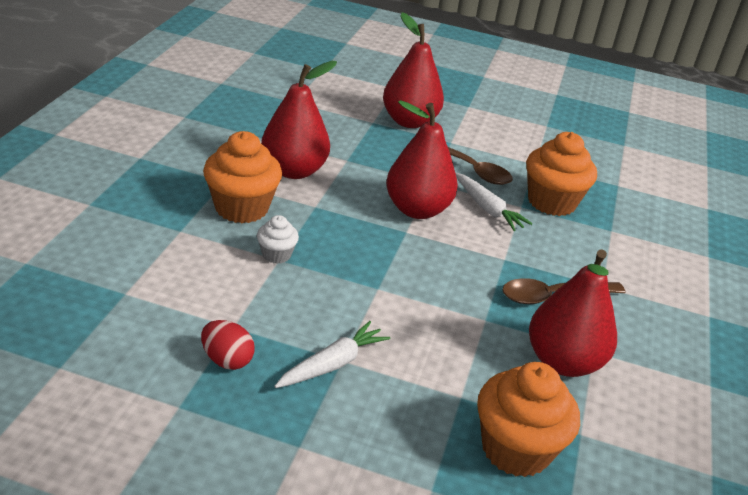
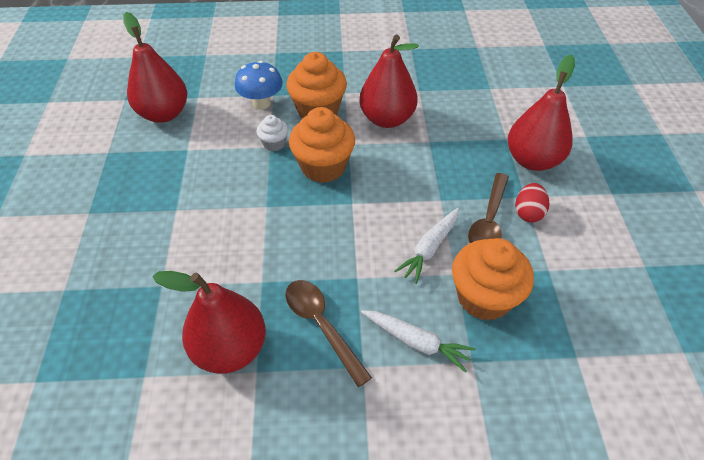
camera: 75 degrees right, 15 degrees up
(190, 243) = (261, 103): none -> blue mushroom
(227, 360) = (154, 157): red egg -> red egg (528, 213)
(332, 364) = (169, 206): white carrot -> white carrot (416, 342)
(417, 210) = (389, 201): red pear -> red pear (164, 114)
(515, 449) = (114, 332): orange cupcake -> orange cupcake (323, 167)

